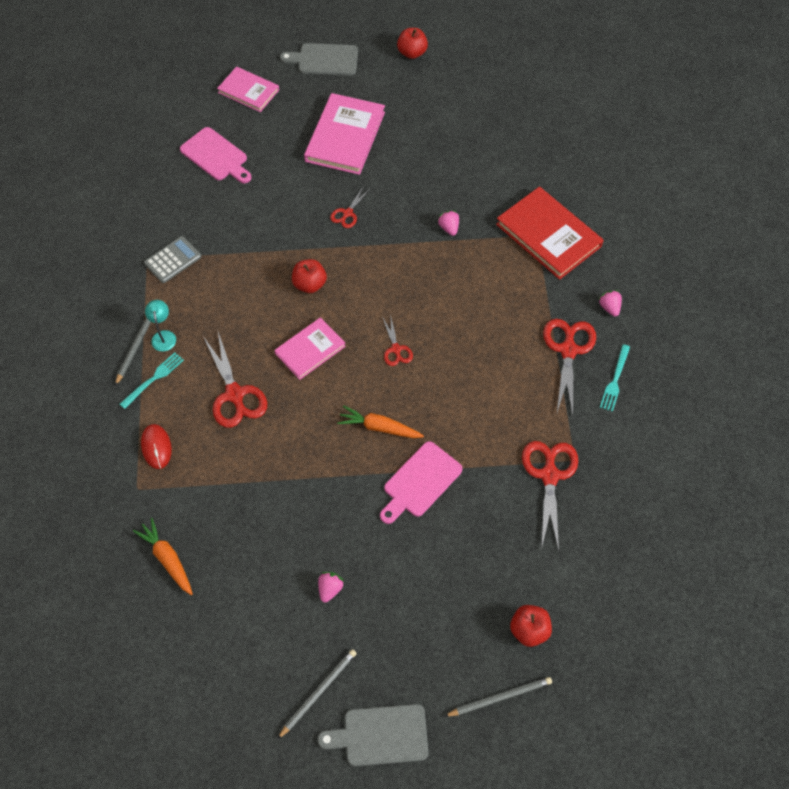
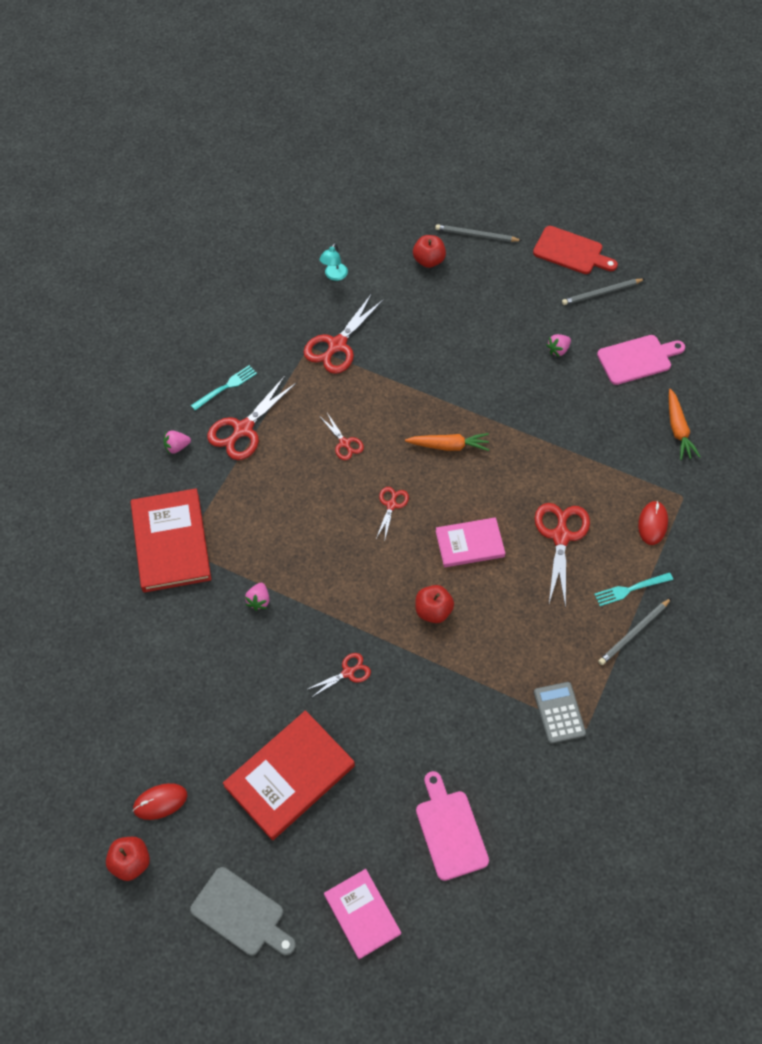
camera: 150 degrees left, 0 degrees up
(163, 336) = (603, 629): turquoise lamp -> turquoise lamp (334, 275)
(173, 260) = (559, 713): grey calculator -> grey calculator turned 90 degrees clockwise
(345, 137) = (289, 776): pink book -> red book
(379, 427) = (449, 446): orange carrot -> orange carrot turned 45 degrees counterclockwise
(381, 735) = (571, 251): grey cutting board -> red cutting board
(419, 87) = (160, 802): none -> red mouse
(420, 482) = (442, 389): pink cutting board -> pink cutting board (637, 359)
(473, 382) = (344, 443): none -> red scissors
(609, 308) = (177, 447): pink strawberry -> pink strawberry turned 60 degrees clockwise

